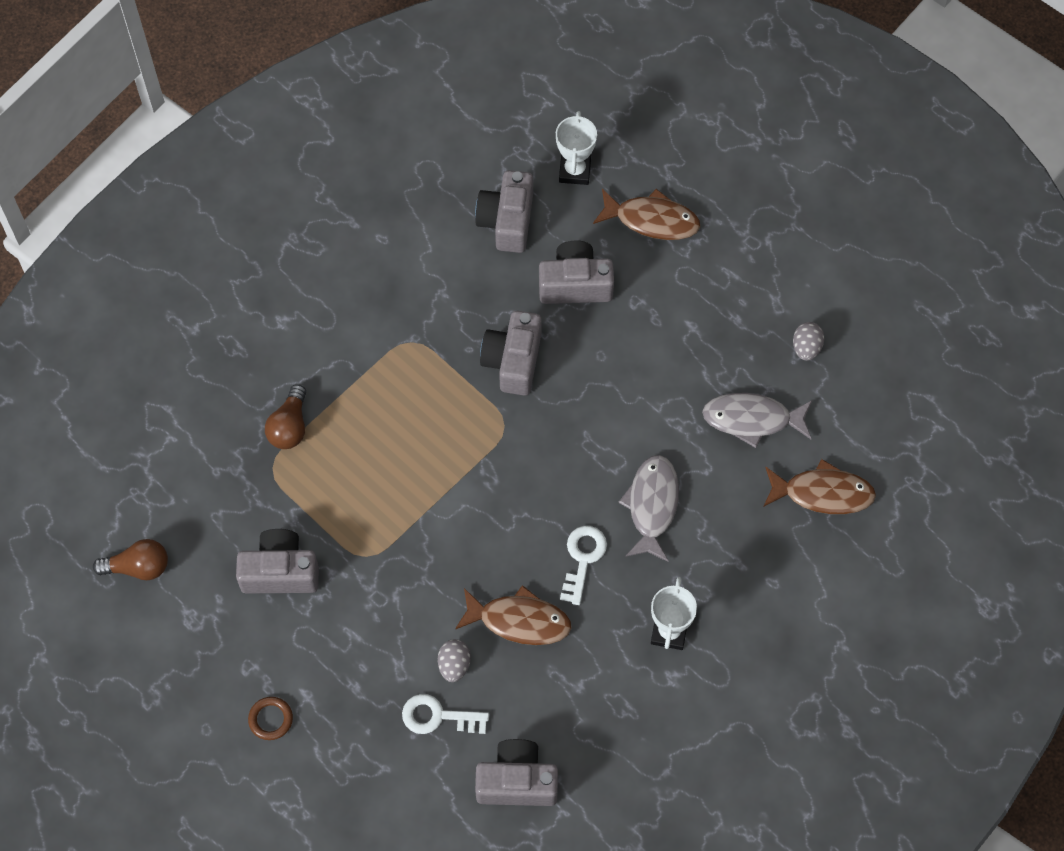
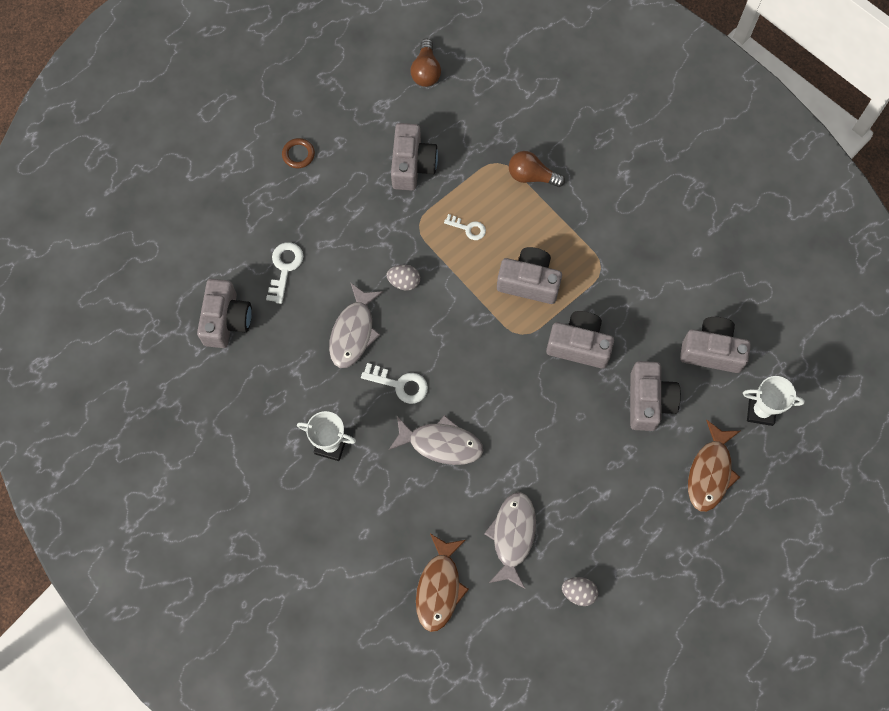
camera: 95 degrees right, 5 degrees up
(367, 496) = (468, 228): none -> white key
(435, 421) = (529, 282): none -> grey camera
(454, 665) = (323, 282): grey egg -> grey egg (404, 282)
(519, 621) = (353, 332): brown fish -> grey fish

